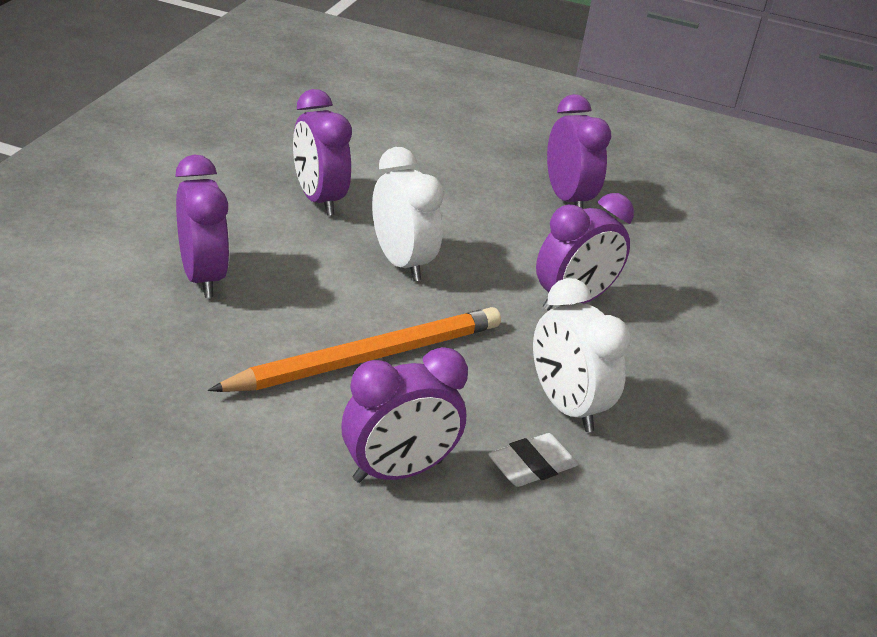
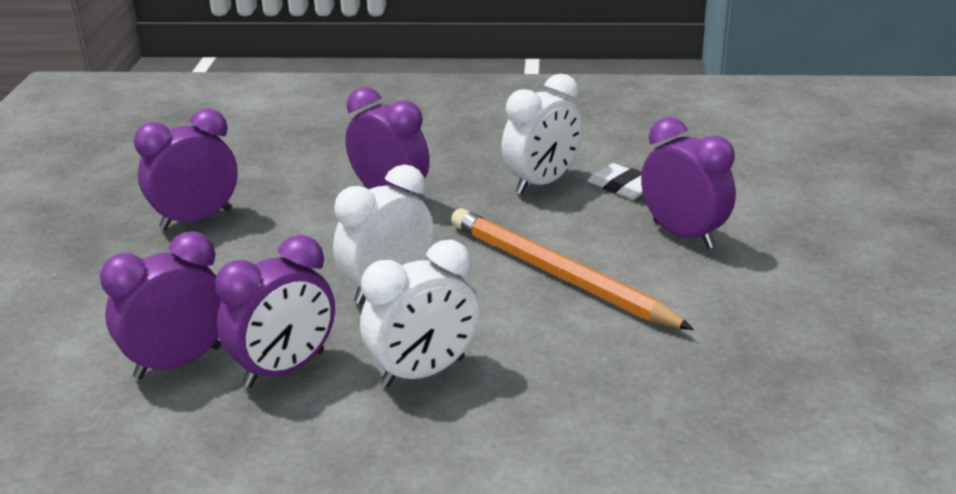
camera: 100 degrees left, 5 degrees down
(202, 277) = (508, 403): purple clock -> purple clock (178, 362)
(270, 251) = (423, 372): none -> white clock

